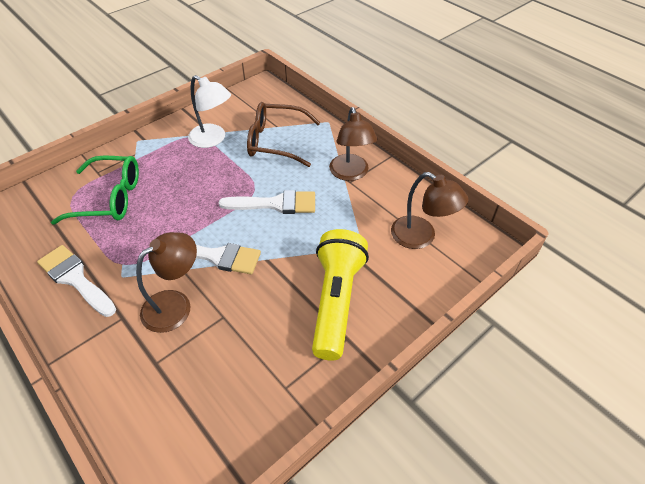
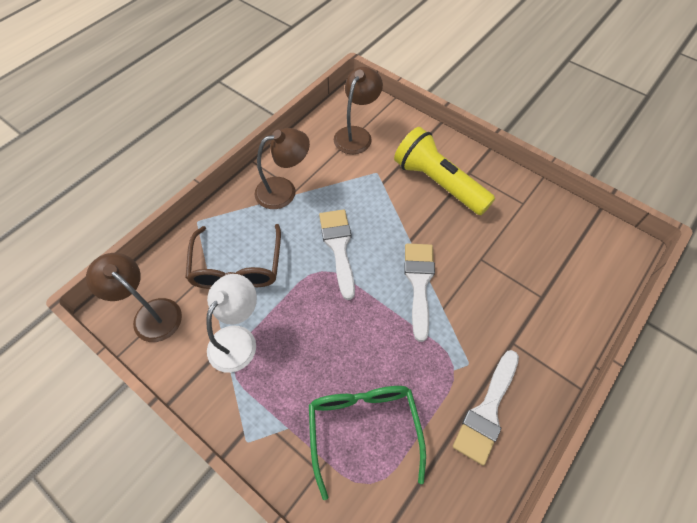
camera: 100 degrees left, 10 degrees up
(175, 304) = (483, 300): brown lamp -> brown lamp (150, 314)
(336, 301) = (438, 183): yellow flashlight -> yellow flashlight turned 45 degrees clockwise

